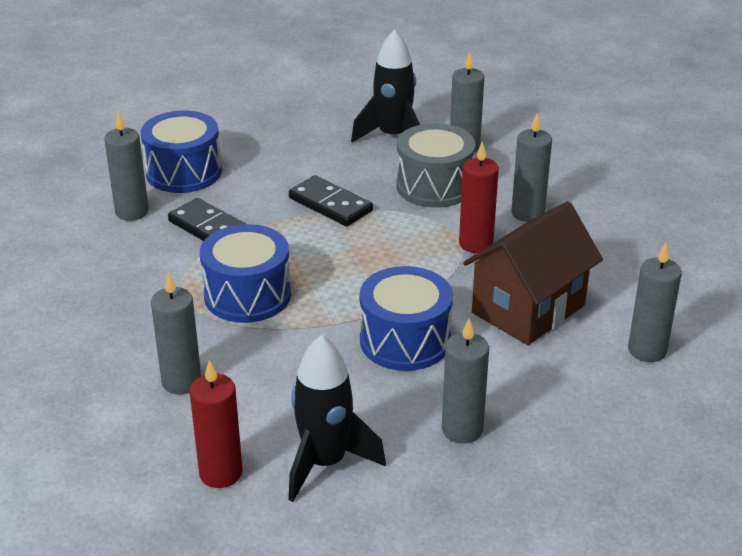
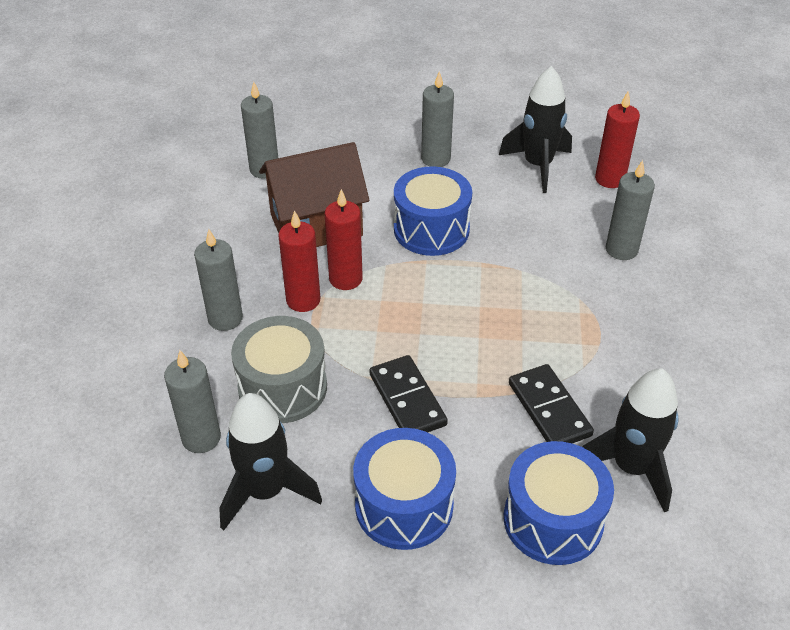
camera: 155 degrees left, 10 degrees up
(132, 212) = (631, 467): grey candle -> black rocket
(247, 295) = (540, 312): blue drum -> blue drum (404, 506)
(453, 270) = (345, 279): none -> red candle

